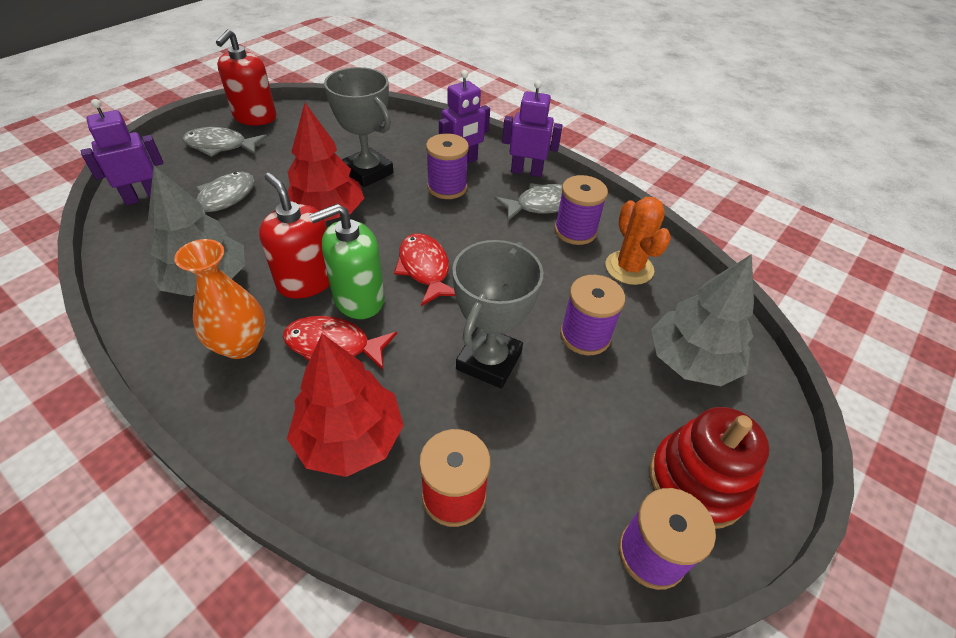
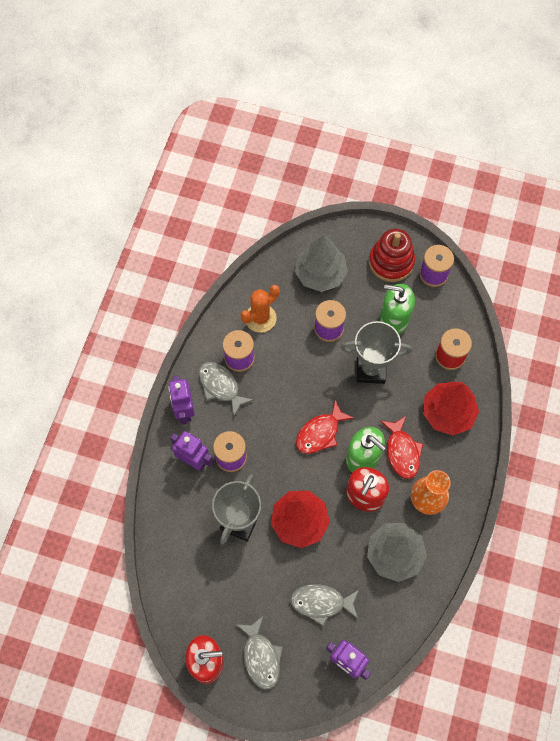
camera: 110 degrees left, 20 degrees up
(569, 433) = (394, 319): none -> green soap dispenser

